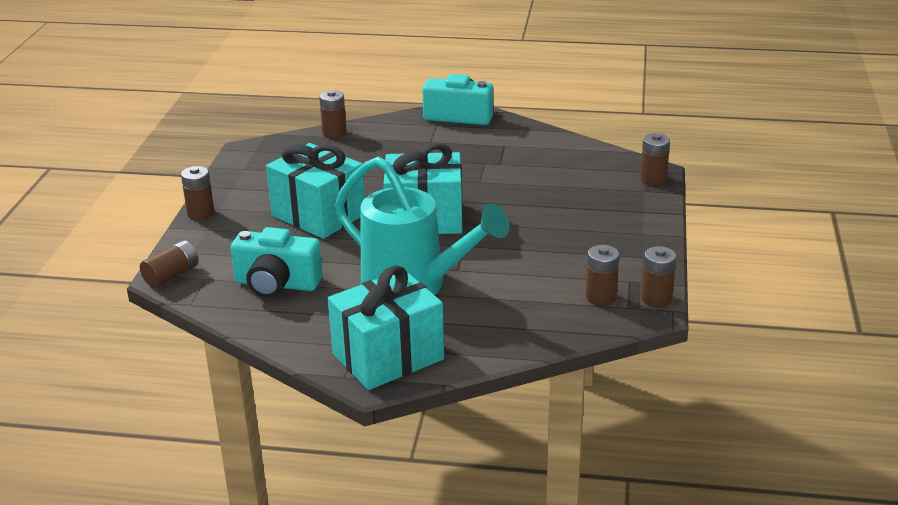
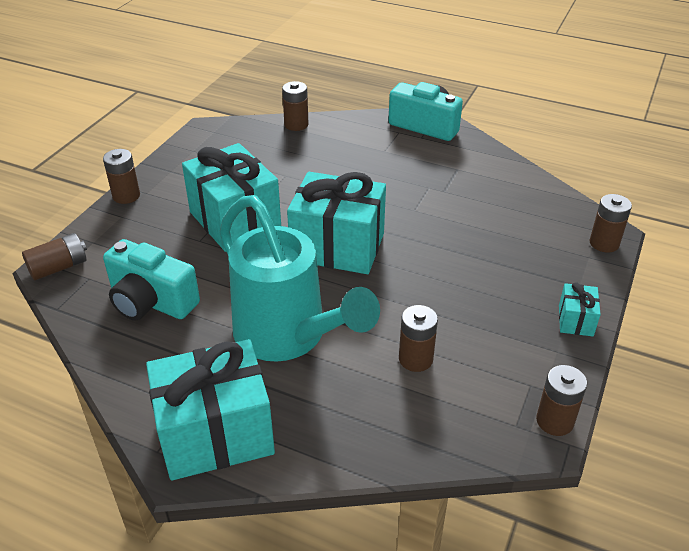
camera: 15 degrees right, 10 degrees up
(601, 297) = (489, 402): brown battery -> brown battery (415, 359)
(649, 234) = (575, 320): none -> turquoise gift

